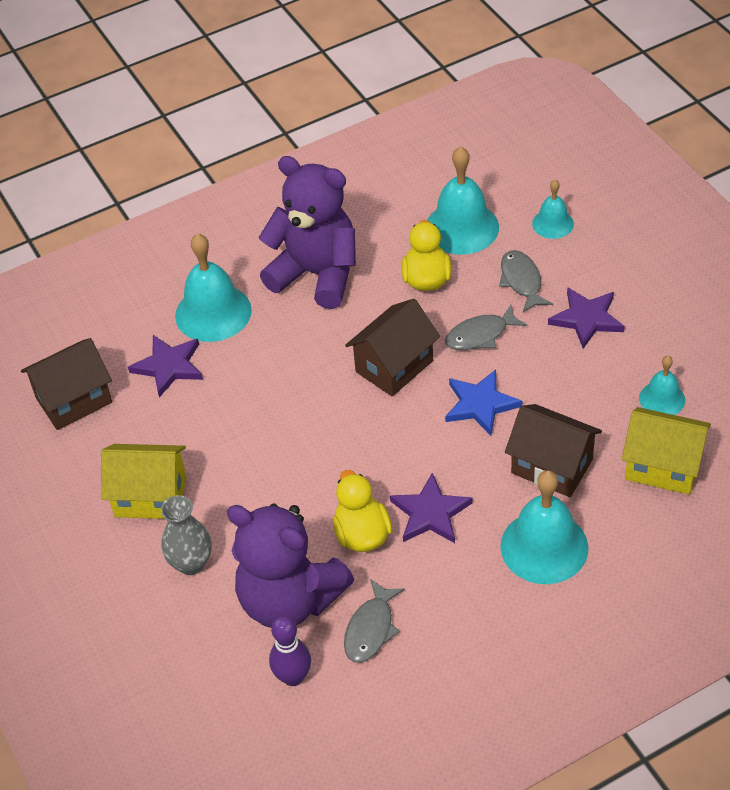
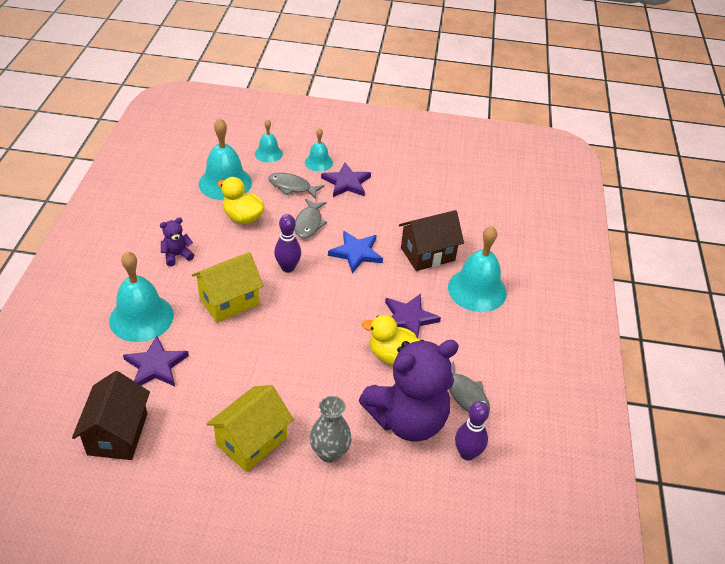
camera: 60 degrees left, 5 degrees down
(316, 274) = (177, 255): purple teddy bear -> purple teddy bear, size x0.41
(394, 366) = (288, 268): brown house -> purple bowling pin
(662, 399) = (427, 192): turquoise bell -> turquoise bell (318, 162)
(662, 466) = (469, 218): yellow house -> yellow house (229, 301)

